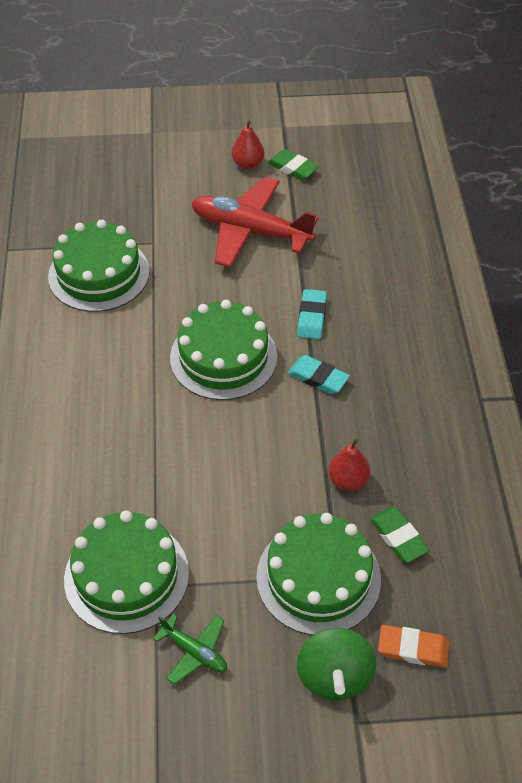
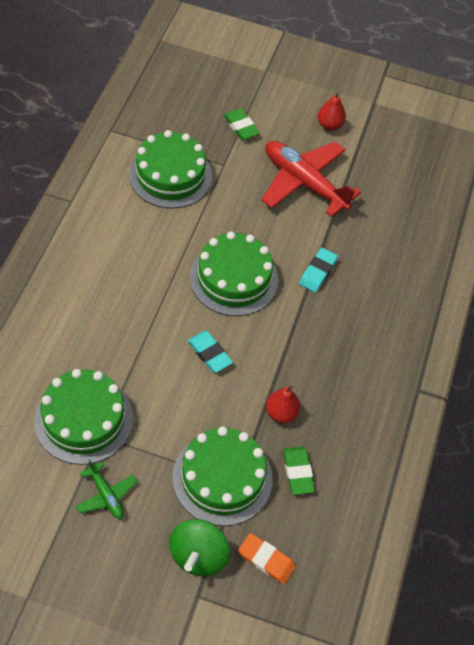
camera: 15 degrees right, 5 degrees up
(293, 168) = (364, 141): green eraser -> green eraser (241, 126)
(318, 377) = (298, 323): turquoise eraser -> turquoise eraser (209, 353)

